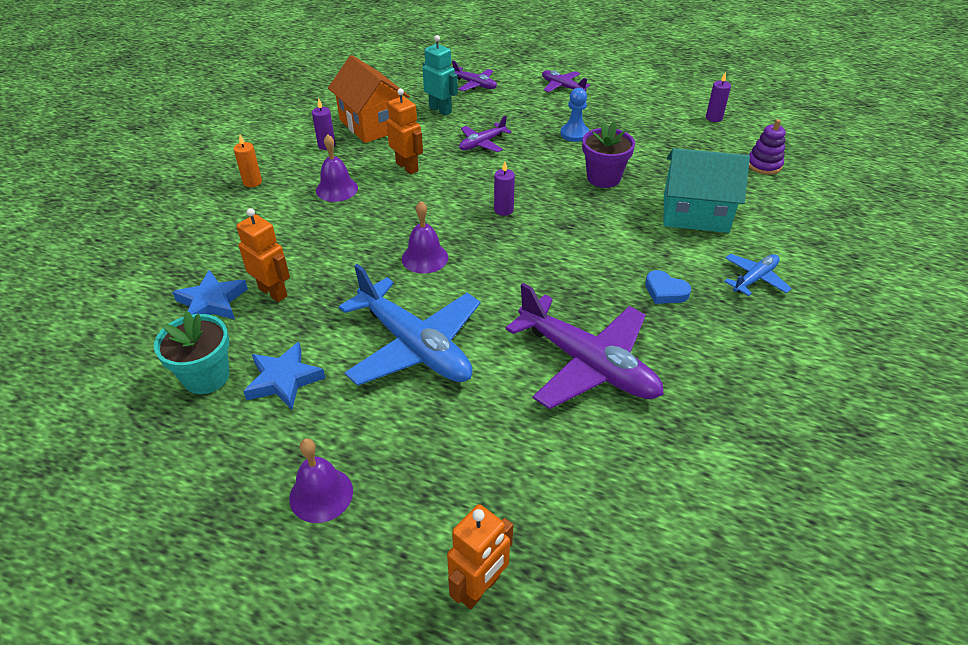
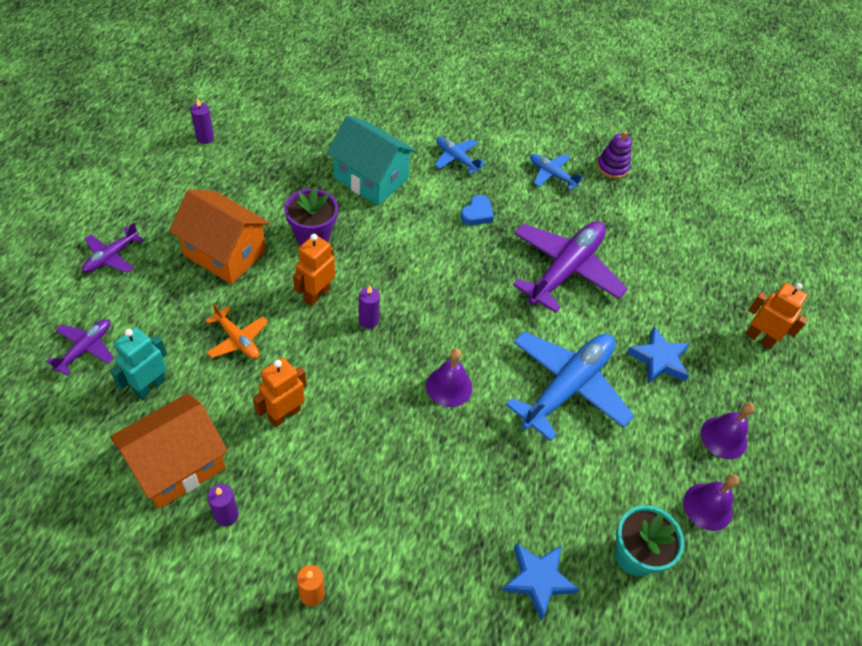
camera: 100 degrees left, 10 degrees up
(273, 292) = (514, 520): orange robot -> orange robot (316, 294)
(284, 380) = (624, 486): blue star -> blue star (659, 359)
(337, 189) = (329, 486): purple bell -> purple bell (708, 506)
(482, 143) = (237, 340): purple plane -> orange plane
(574, 134) = (225, 253): blue pawn -> orange house
(695, 213) = (371, 178): turquoise house -> turquoise house turned 60 degrees counterclockwise
(761, 369) = (552, 174): none -> blue plane
(764, 165) = (295, 120): purple stacking toy -> purple stacking toy (612, 167)

